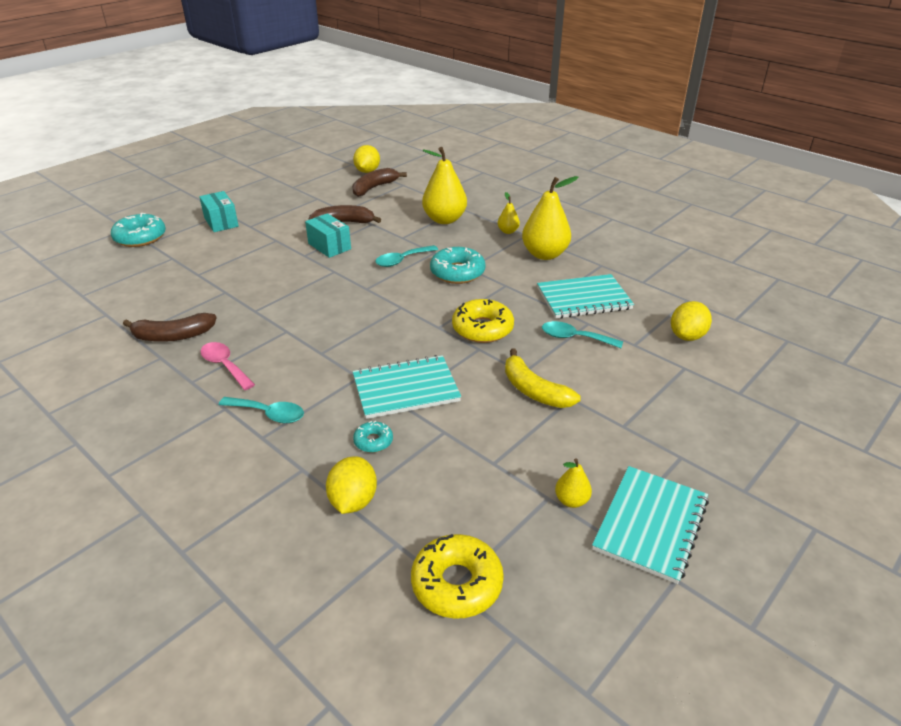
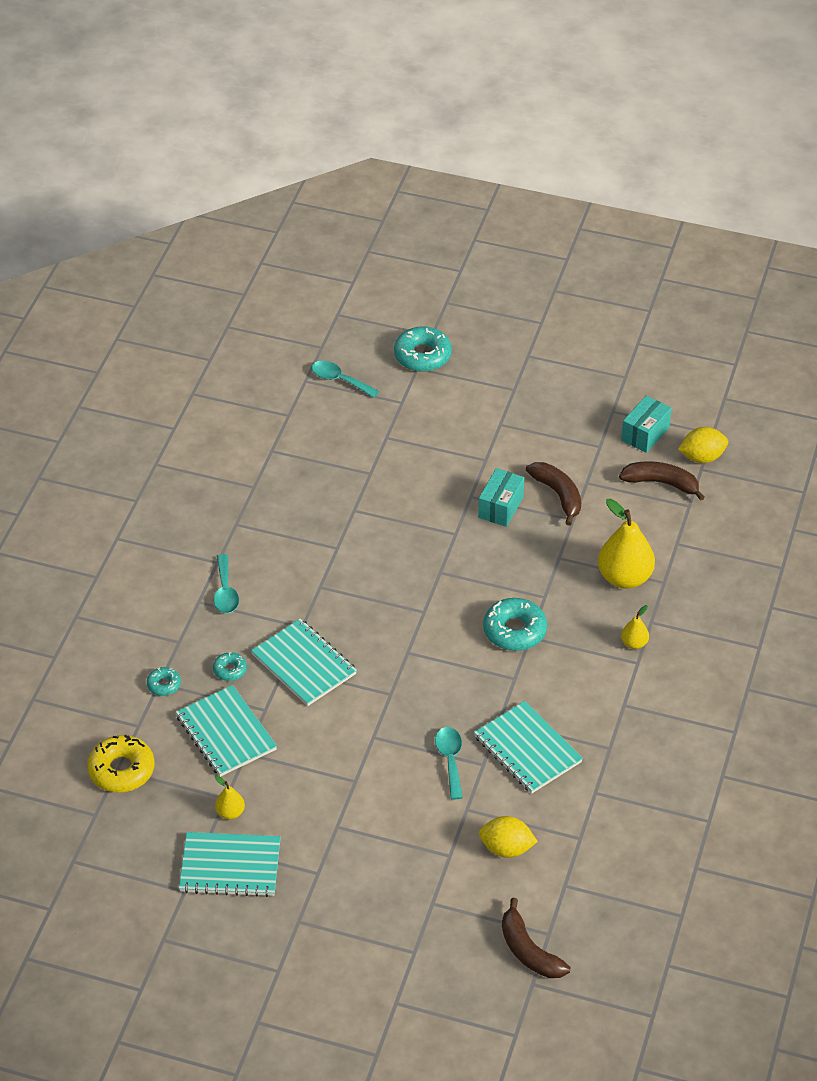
camera: 65 degrees right, 10 degrees up
(173, 336) = (285, 477): brown banana -> brown banana (528, 951)
(221, 222) = (492, 397): turquoise box -> turquoise box (645, 434)
(225, 365) = (267, 533): pink spoon -> none
(353, 501) = (164, 685): yellow lemon -> turquoise donut
(402, 260) = (510, 577): turquoise spoon -> turquoise spoon (339, 380)
(457, 470) = (226, 733): none -> turquoise notebook
(482, 328) = (424, 685): yellow donut -> none
(534, 390) = (351, 752): yellow banana -> none
(544, 254) = (601, 692): yellow pear -> none

